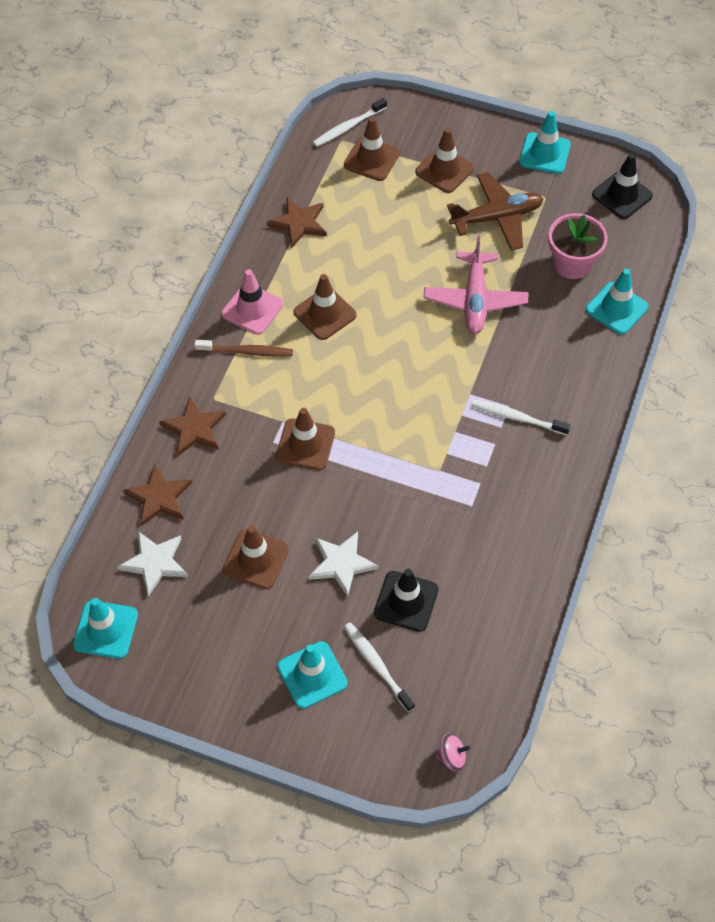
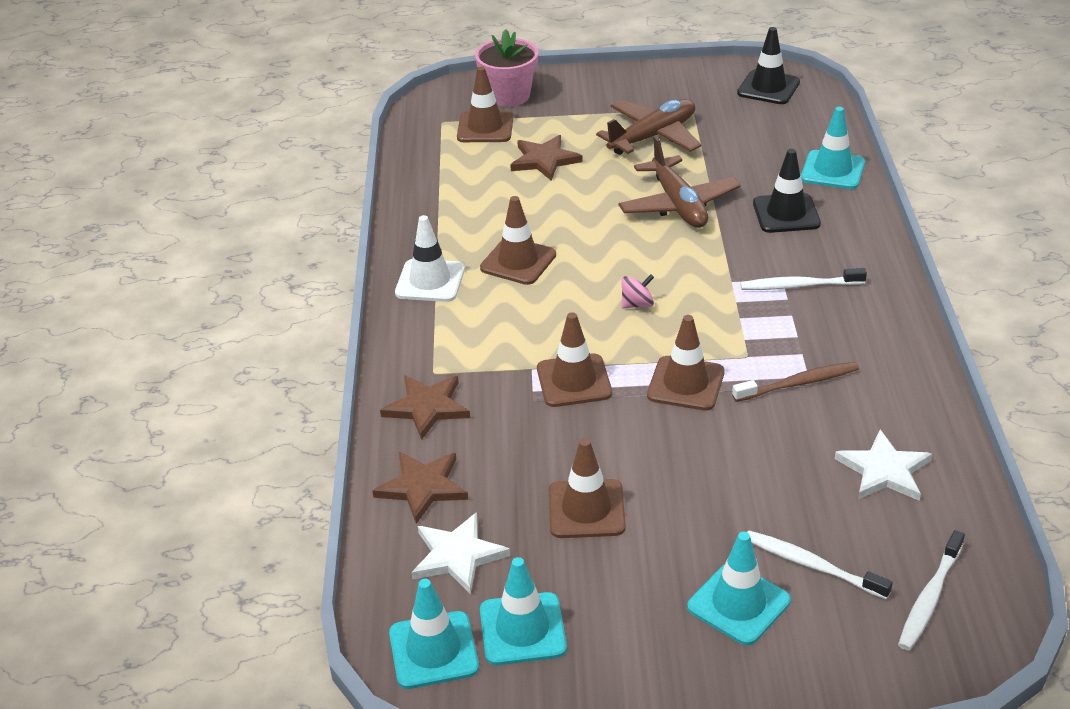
camera: 20 degrees left, 20 degrees down
(246, 352) = (447, 319): brown toothbrush -> brown toothbrush (798, 383)
(252, 309) = (430, 281): pink traffic cone -> white traffic cone
(299, 223) = (438, 197): brown star -> brown star (544, 160)
(341, 564) = (695, 479): white star -> white star (884, 470)
(348, 127) = (442, 110): white toothbrush -> white toothbrush (929, 598)
(406, 601) = (800, 489): black traffic cone -> black traffic cone (786, 214)
(444, 170) = (570, 116): brown traffic cone -> brown traffic cone (686, 384)
(452, 757) = (974, 628): pink spinning top -> pink spinning top (637, 304)
(475, 300) = (678, 204): pink plane -> brown plane
(544, 153) = (666, 78): turquoise traffic cone -> turquoise traffic cone (522, 629)
(572, 263) = (759, 149): pink flower pot -> pink flower pot (509, 95)

